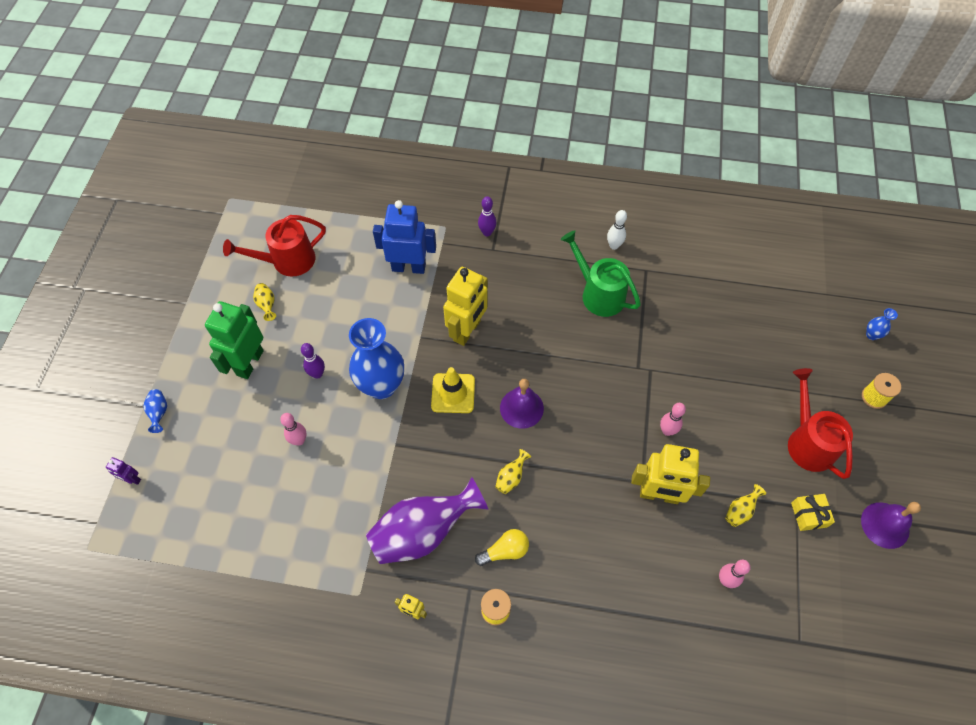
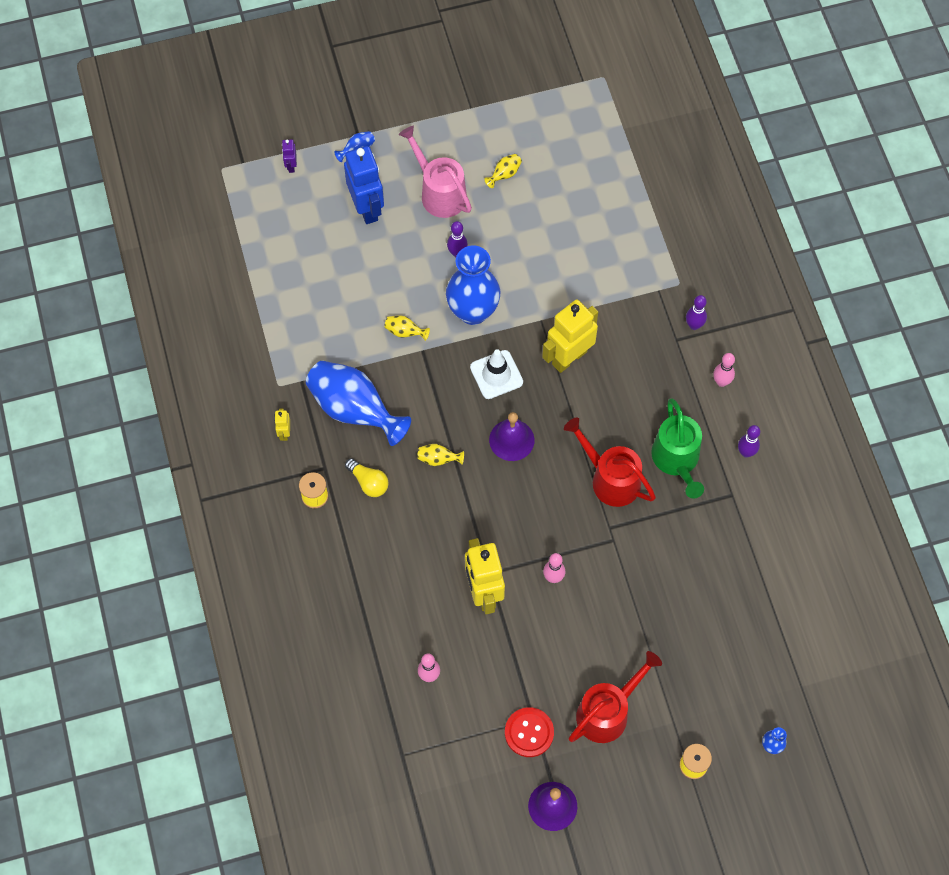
camera: 65 degrees right, 5 degrees up
(249, 363) = (439, 193): green robot -> pink watering can
(288, 261) = (561, 166): red watering can -> red watering can (610, 479)
(299, 440) = (387, 272): pink bowling pin -> pink bowling pin (721, 382)
(408, 267) = (612, 273): blue robot -> blue robot (367, 208)
(423, 532) = (354, 410): purple vase -> blue vase
(453, 393) = (496, 375): yellow traffic cone -> white traffic cone
(467, 331) = (569, 357): yellow robot -> yellow robot turned 135 degrees clockwise
(598, 294) = (677, 460): green watering can -> green watering can turned 150 degrees clockwise
(614, 246) = (746, 452): white bowling pin -> purple bowling pin
(740, 511) = (503, 669): yellow vase -> yellow vase (405, 332)
(809, 515) = (529, 732): yellow gift -> red button

